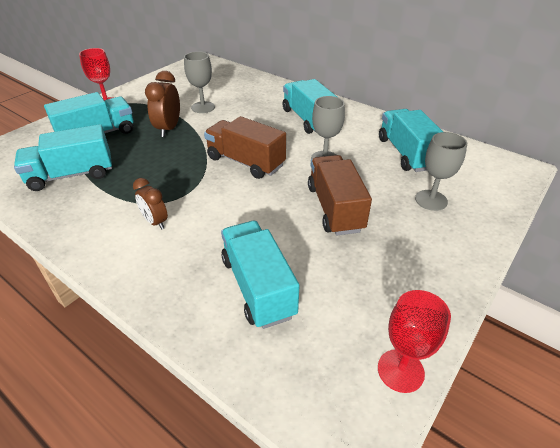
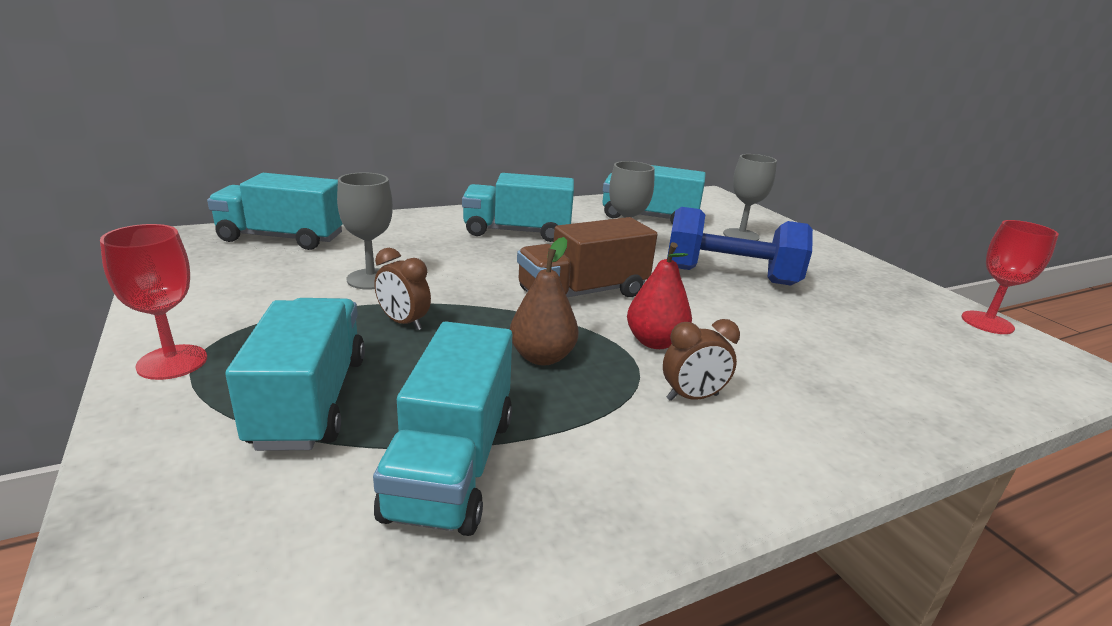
camera: 65 degrees left, 15 degrees down
(164, 170) = (542, 357): none -> brown pear
(168, 129) = (403, 322): brown clock -> brown clock, size x0.66
(206, 198) = (655, 342): none -> red pear
(258, 287) = (865, 356): turquoise truck -> turquoise truck (282, 238)
(335, 208) = (730, 276): brown truck -> blue dumbbell

